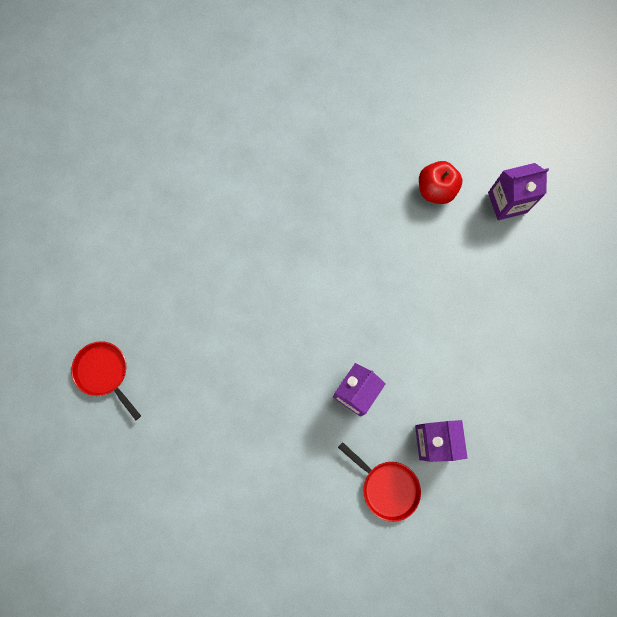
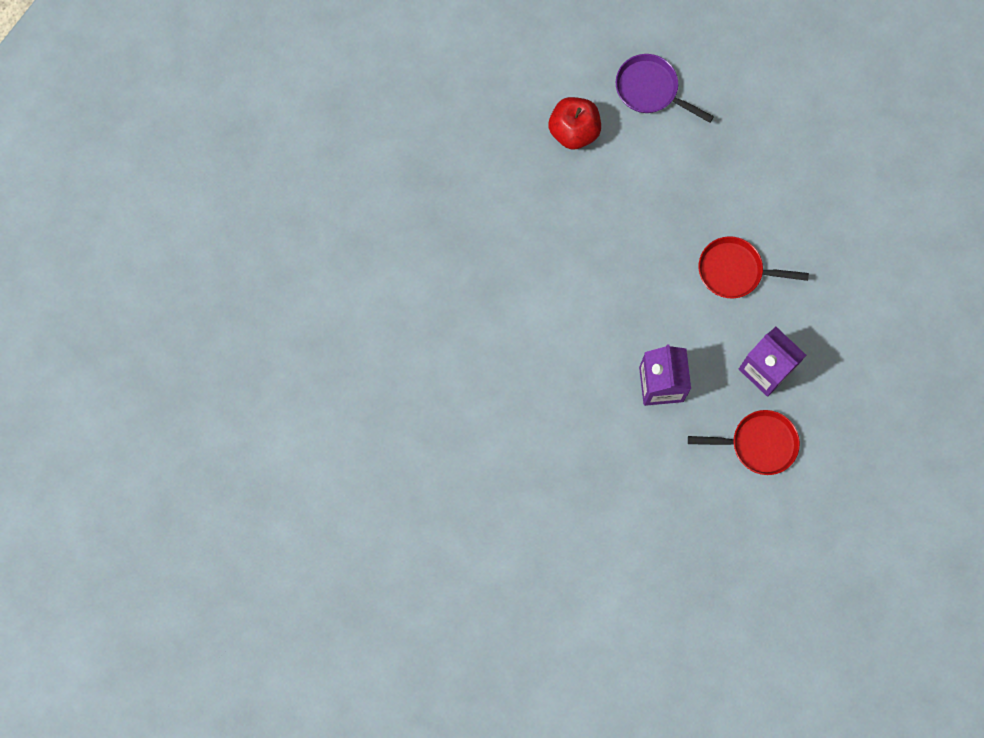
camera: 40 degrees left, 0 degrees up
(105, 373) = (413, 560): red pan -> red pan (735, 271)
(507, 202) = (650, 90): purple carton -> purple pan

